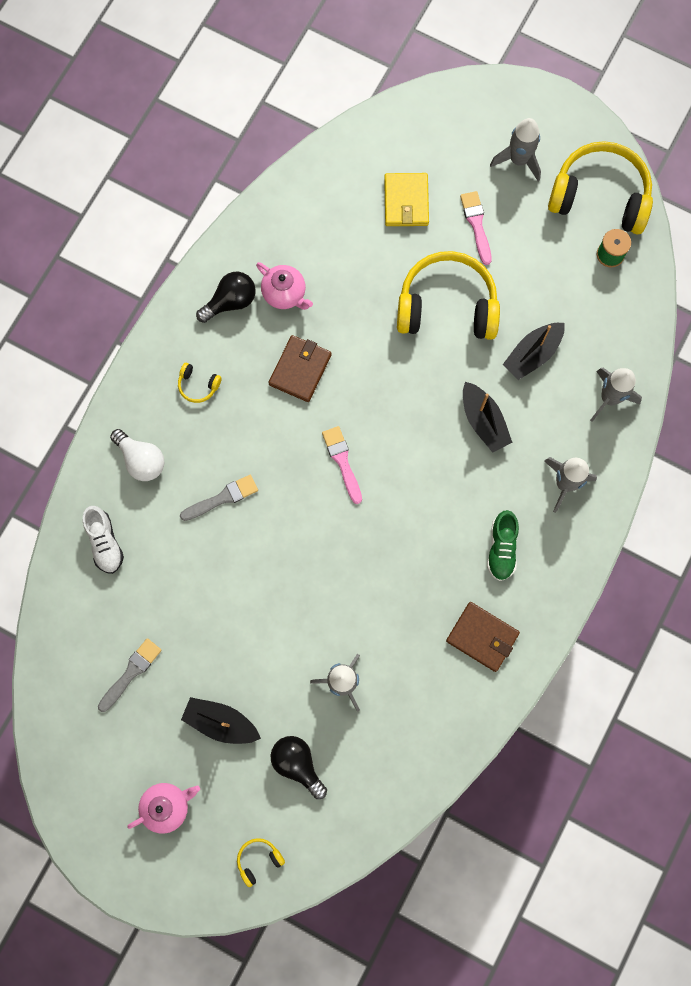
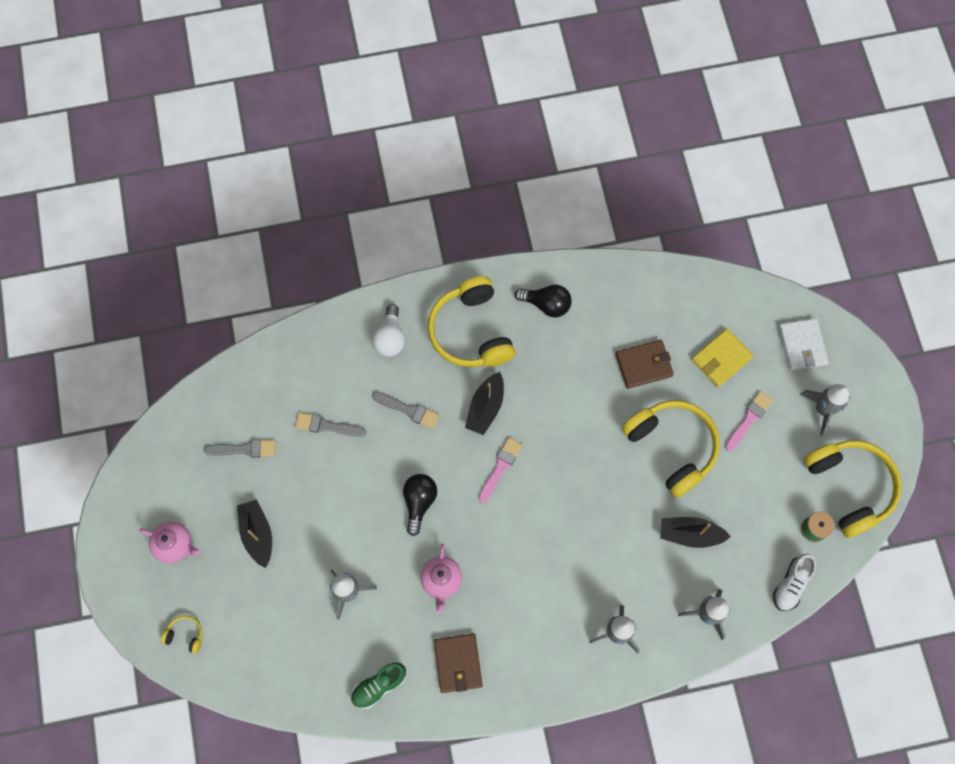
camera: 50 degrees right, 5 degrees down
(105, 542) = (316, 361): white shoe -> white shoe (791, 584)
(174, 581) = (327, 426): none -> grey brush
(198, 385) = (471, 331): yellow headphones -> yellow headphones, size x2.49
(285, 294) = (583, 334): pink teapot -> pink teapot (441, 580)
(297, 764) = (269, 608): black light bulb -> black light bulb (419, 502)
(300, 369) = (539, 387): brown wallet -> brown wallet (643, 365)
(451, 129) = (802, 345): none -> white wallet
(483, 421) = (611, 539): black boat -> black boat (485, 407)
(501, 548) = (532, 626): green shoe -> green shoe (379, 686)

